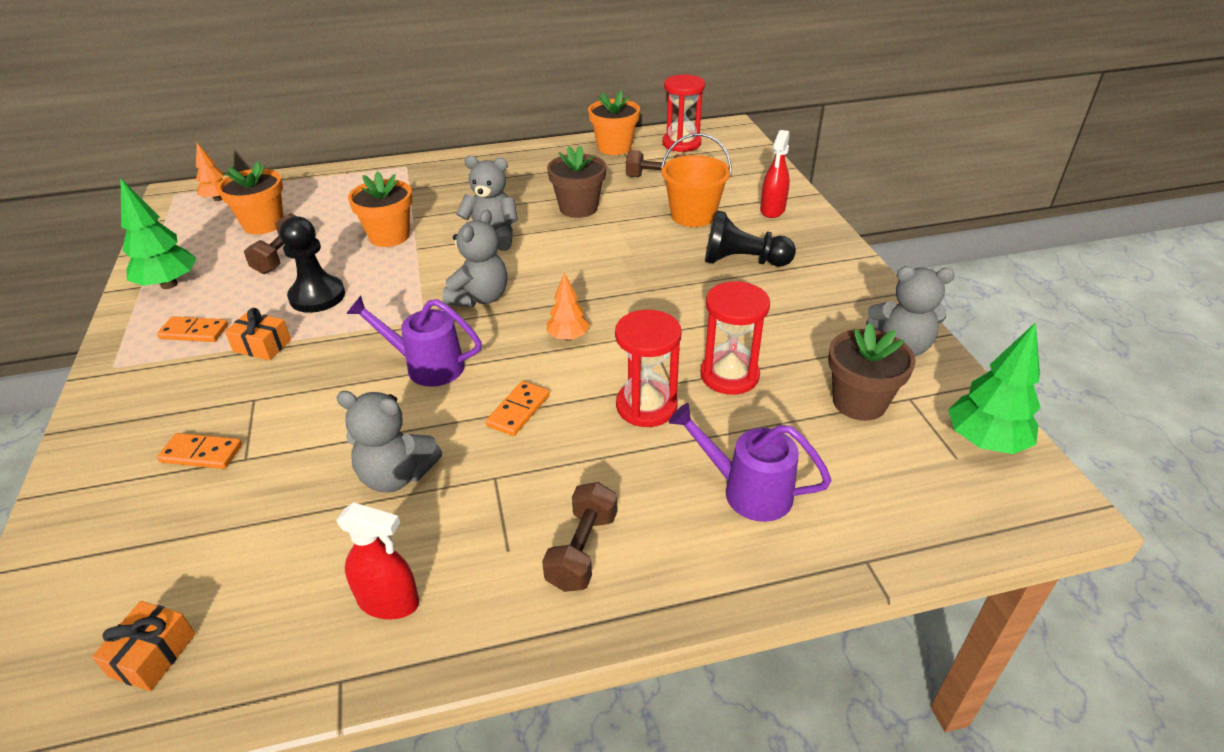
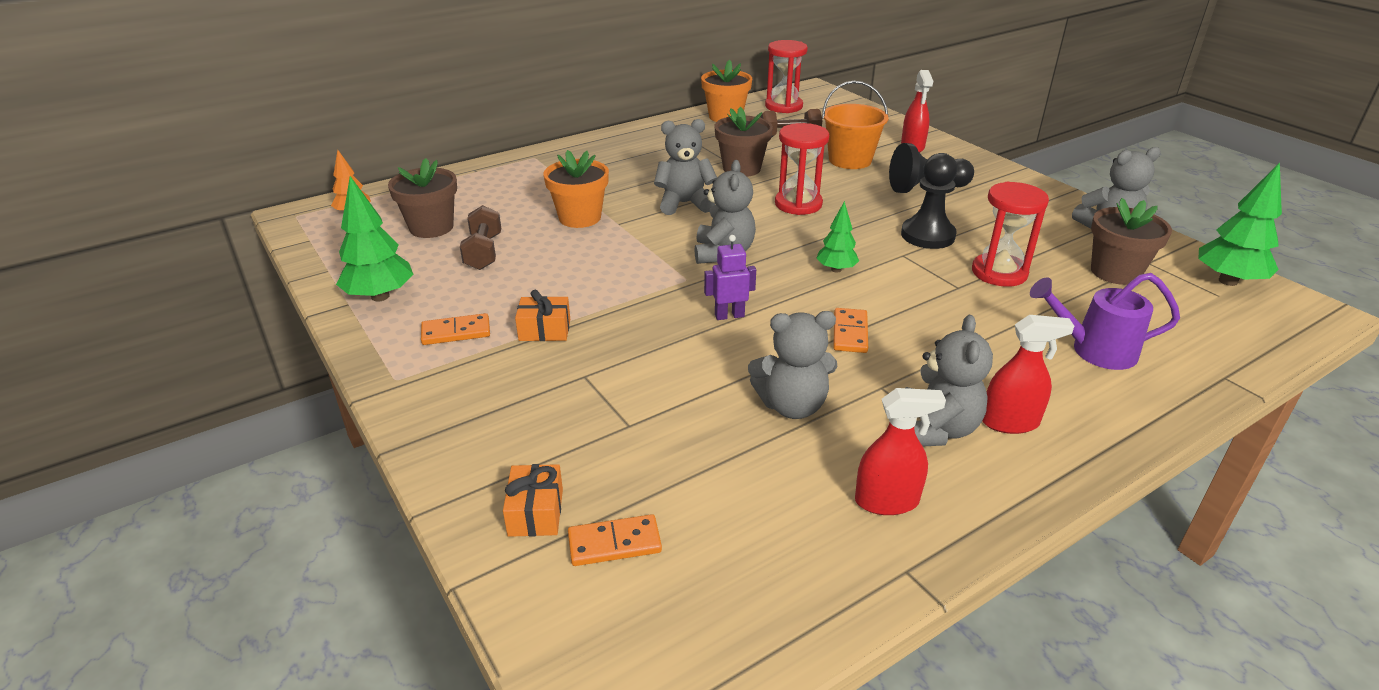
camera: 20 degrees left, 5 degrees down
(153, 655) = (709, 602): orange gift -> orange gift (536, 512)
(201, 453) = (578, 431): orange domino -> orange domino (614, 543)
(263, 224) = (431, 227): orange flower pot -> brown flower pot
(317, 296) = (558, 279): black pawn -> black pawn (927, 235)
(426, 366) = (729, 315): purple watering can -> purple robot
(503, 538) = (936, 429): none -> grey teddy bear
(568, 337) = (836, 269): orange tree -> green tree
(582, 550) = (1010, 422): brown dumbbell -> red spray bottle
(646, 406) = (955, 308): red hourglass -> red hourglass (798, 204)

